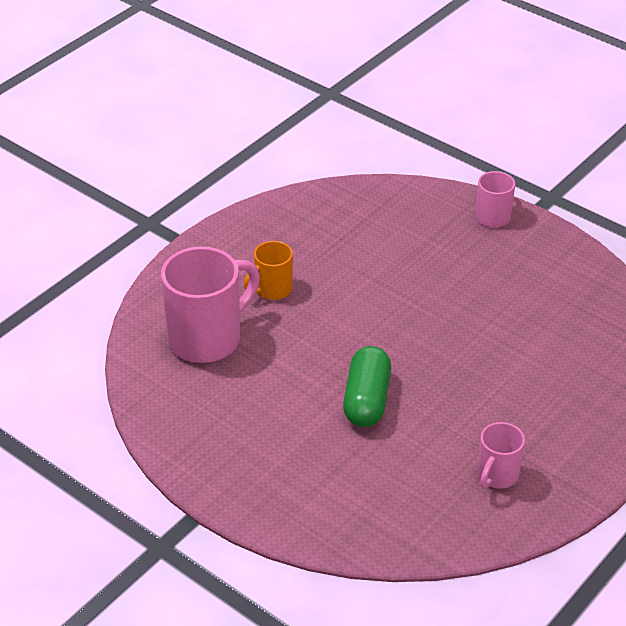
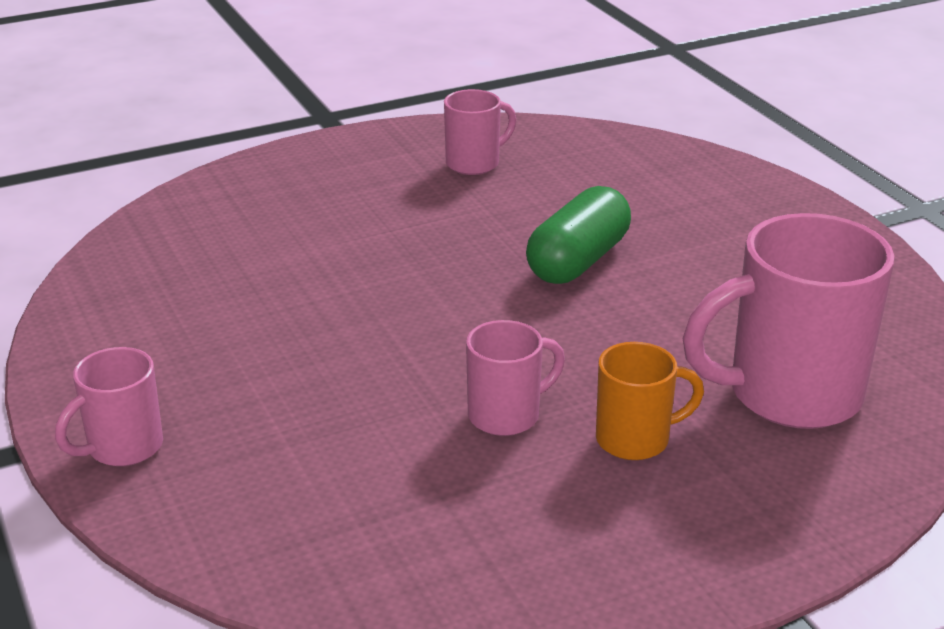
camera: 155 degrees left, 10 degrees down
(339, 284) = (507, 415): none -> pink mug

